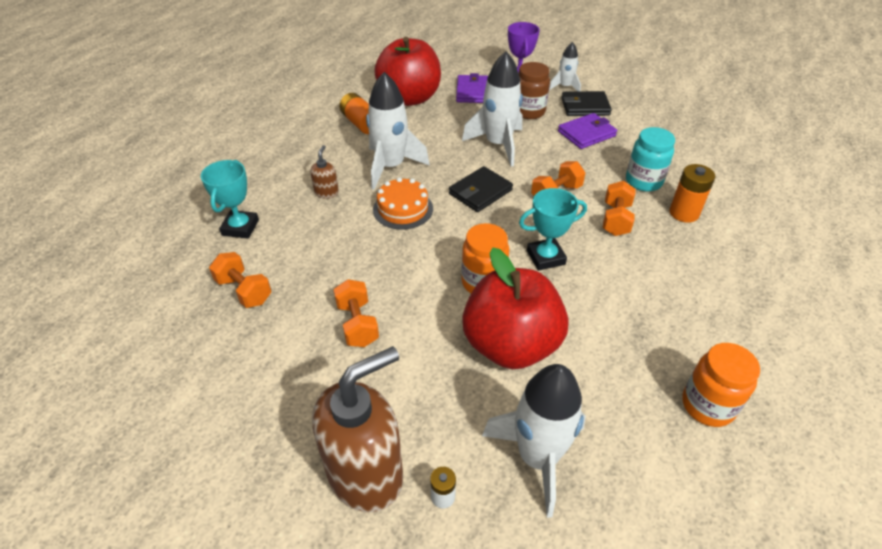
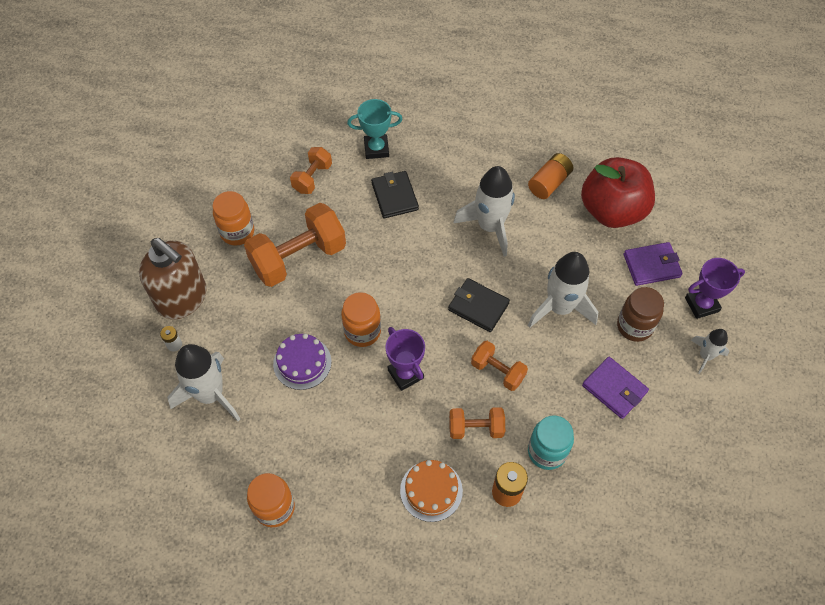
camera: 75 degrees right, 15 degrees up
(283, 385) = (237, 232): none -> orange jar
(326, 192) = (437, 190): brown soap dispenser -> none
(357, 324) = (298, 258): orange dumbbell -> orange dumbbell, size x1.87
(403, 209) = (434, 252): orange cake -> orange cake (431, 490)
(511, 345) = (302, 363): red apple -> purple cake
(545, 257) = (405, 374): turquoise trophy -> purple trophy
(585, 106) = (670, 382): black wallet -> black wallet (394, 196)

